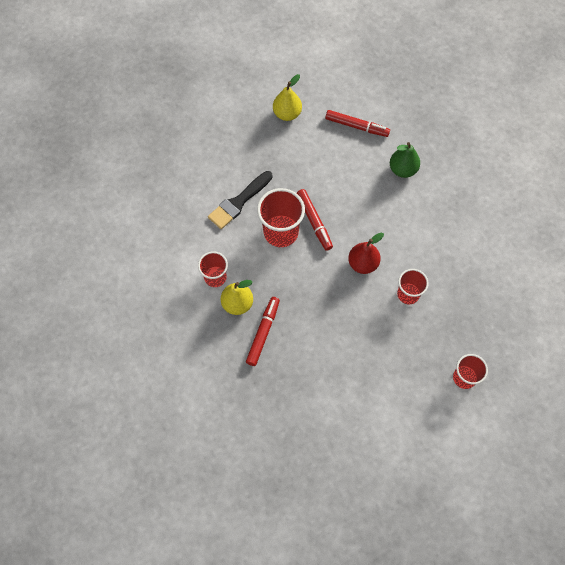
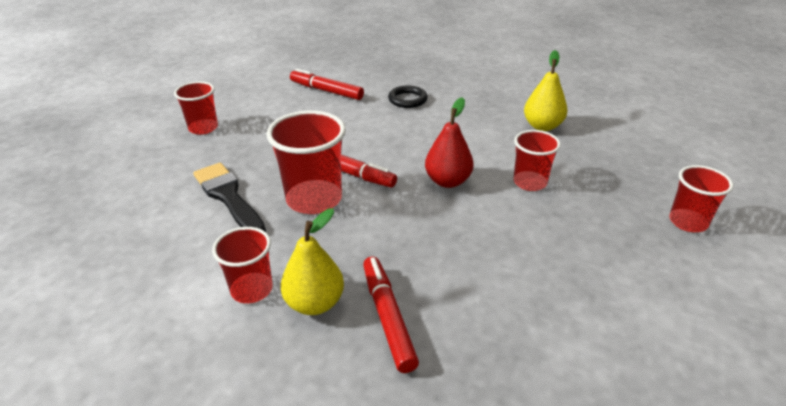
camera: 35 degrees left, 30 degrees down
(238, 202) = (228, 197): black brush -> black brush turned 135 degrees clockwise
(257, 125) = (203, 128): none -> red cup
(287, 114) = (235, 108): yellow pear -> yellow pear (542, 126)
(357, 126) = (326, 91): red marker -> red marker turned 135 degrees counterclockwise
(403, 169) = (407, 99): green pear -> black ring

